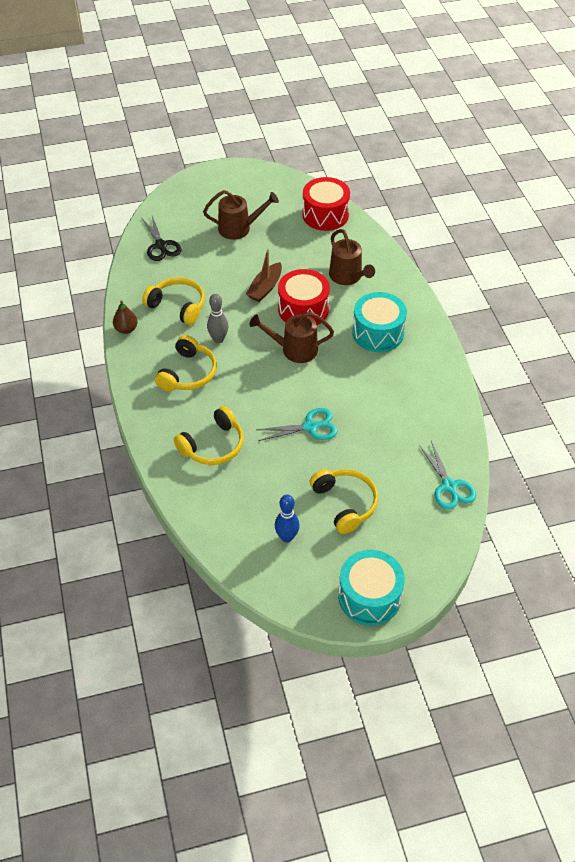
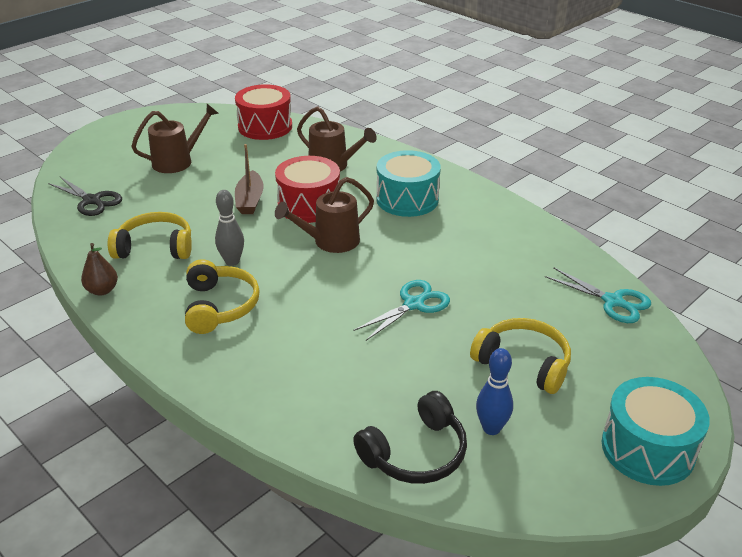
camera: 30 degrees left, 15 degrees down
(213, 445) = (312, 368): yellow headphones -> none
(230, 530) = (415, 453): none -> black headphones

